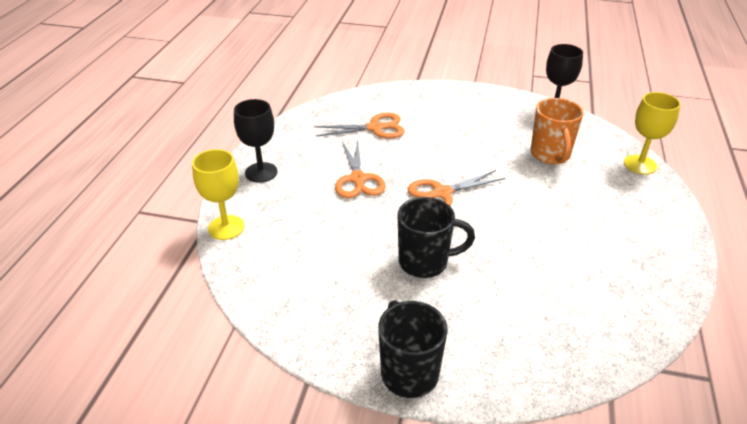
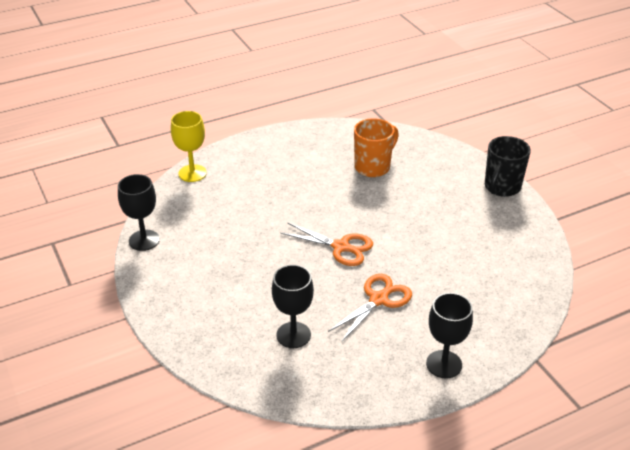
camera: 130 degrees left, 0 degrees up
(226, 227) = (521, 333): yellow goblet -> none
(375, 128) = (293, 335): orange scissors -> black goblet
(425, 262) = (420, 220): black mug -> none
(550, 155) = (225, 216): orange mug -> orange mug (373, 167)

